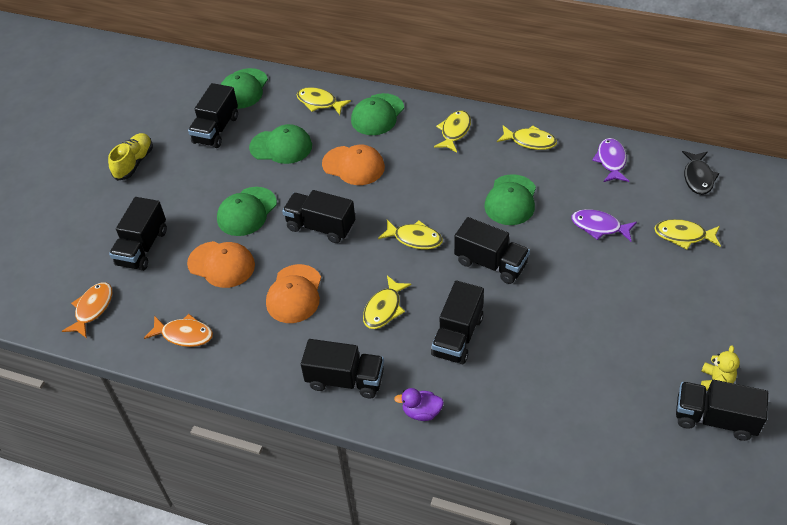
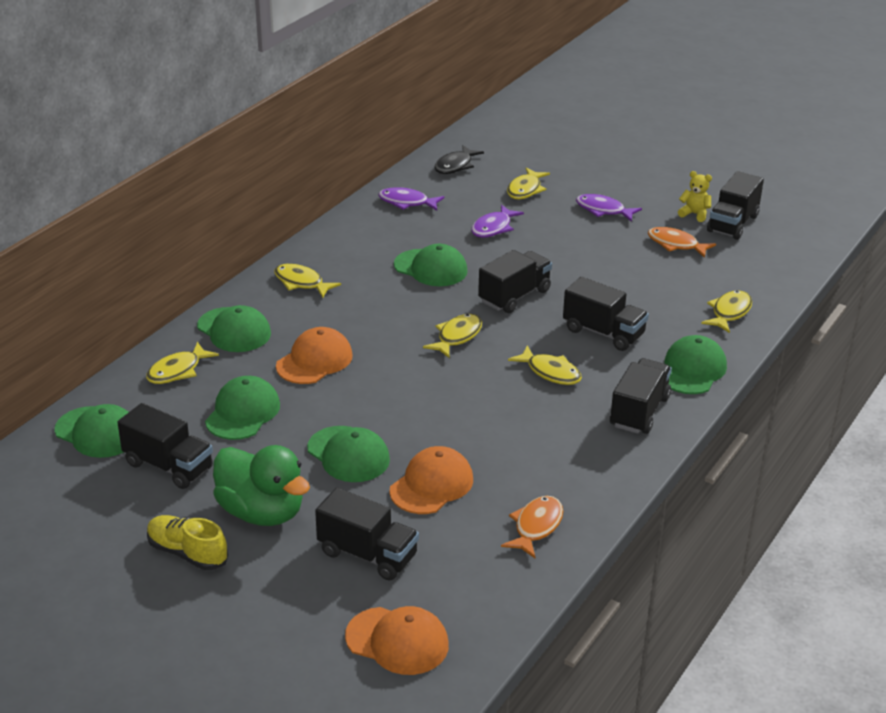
camera: 80 degrees left, 15 degrees down
(92, 309) = (461, 610): orange fish -> orange fish (676, 244)
(177, 185) = (261, 512): none -> green duck
(294, 294) = (504, 432): orange cap -> orange cap (397, 641)
(321, 227) = (406, 399): black truck -> none
(421, 412) = (692, 370): purple duck -> green cap
(530, 141) = (349, 240): yellow fish -> yellow fish (729, 312)
(678, 302) = (603, 210): none -> purple fish
(698, 177) = (455, 166): black fish -> black fish turned 105 degrees clockwise

